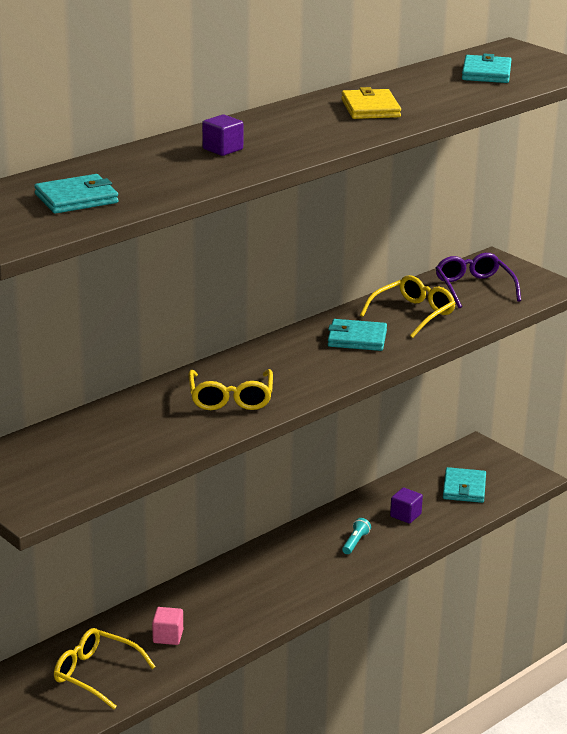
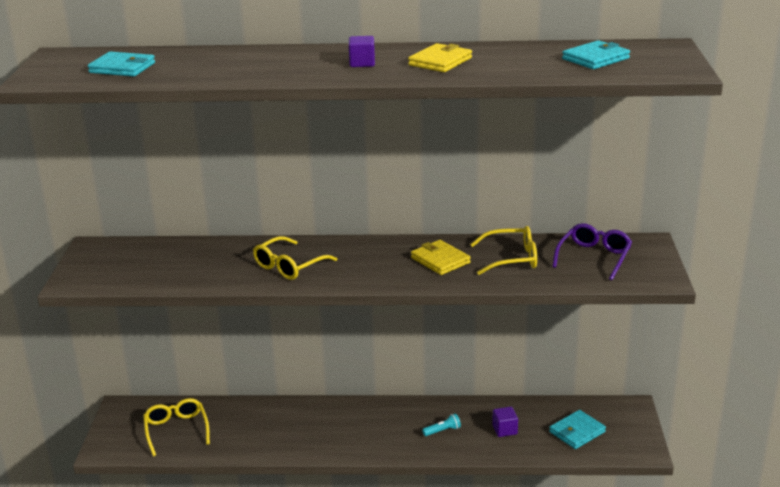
camera: 45 degrees right, 0 degrees up
(168, 636) = (244, 429): pink cube -> none
(222, 149) = (276, 62): purple cube -> purple cube (362, 63)
(357, 339) = (440, 260): turquoise wallet -> yellow wallet

